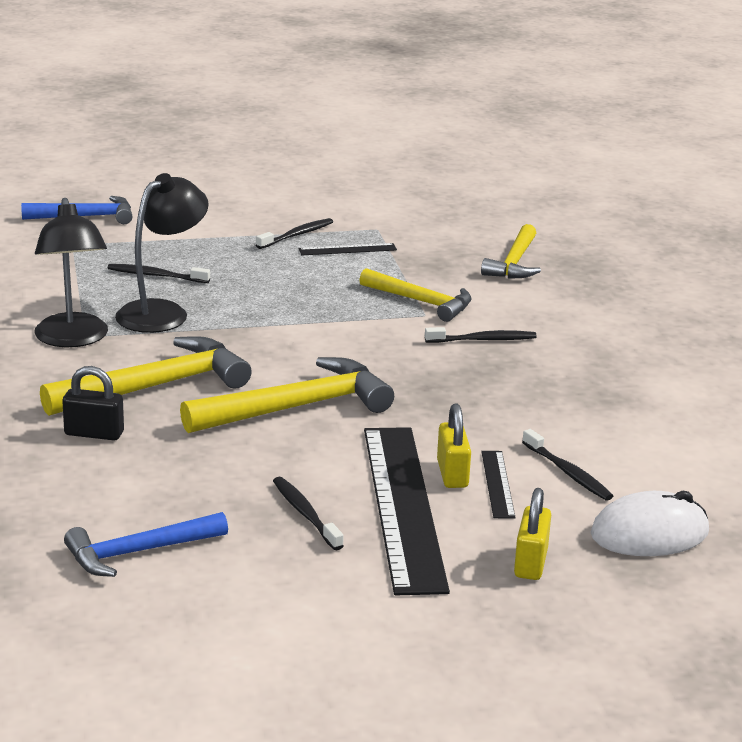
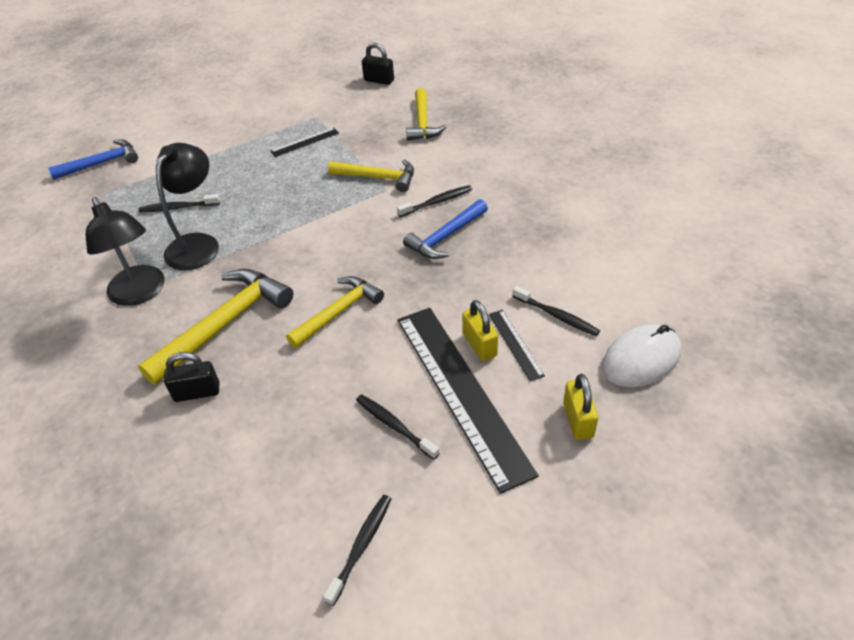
camera: 15 degrees left, 20 degrees up
(138, 552) = (286, 518): blue hammer -> blue hammer (445, 237)
(296, 235) = (263, 138): black toothbrush -> black toothbrush (361, 546)
(297, 407) = (338, 312): yellow hammer -> yellow hammer, size x0.66
(482, 210) = (379, 80): none -> black padlock

